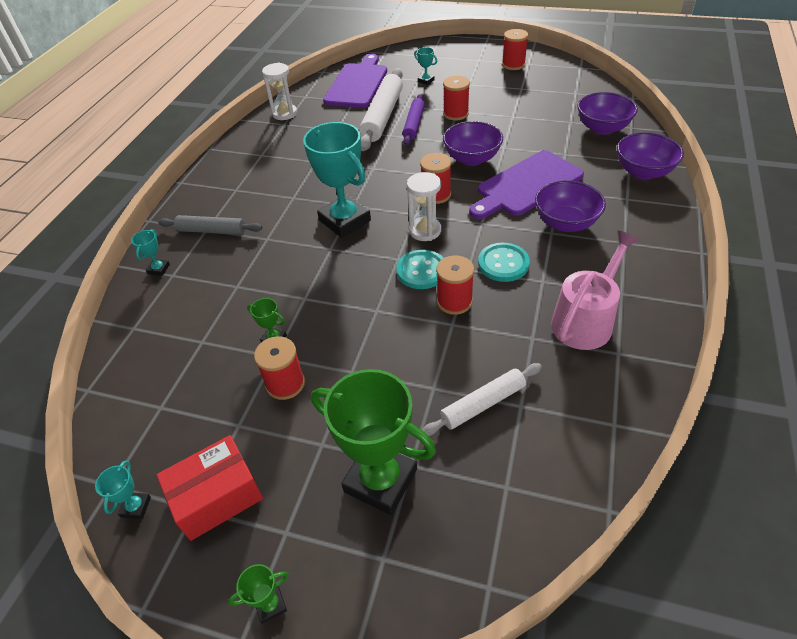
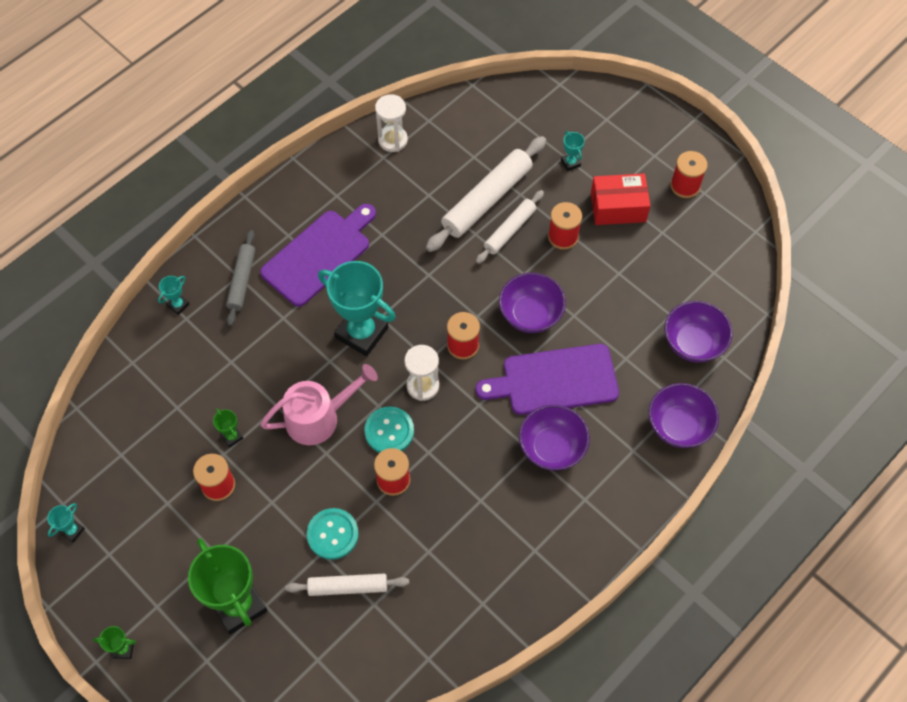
camera: 25 degrees right, 15 degrees up
(211, 231) = (242, 281): grey rolling pin -> grey rolling pin turned 60 degrees clockwise
(217, 496) = (126, 553): red box -> red box (618, 207)
(344, 220) = (361, 333): turquoise trophy -> turquoise trophy turned 45 degrees counterclockwise
(357, 84) = (495, 128): purple cutting board -> purple cutting board (319, 255)
(414, 124) = (509, 230): purple rolling pin -> white rolling pin
(503, 263) = (462, 462): turquoise button -> turquoise button (332, 534)
(585, 320) = (482, 559): pink watering can -> pink watering can (319, 417)

